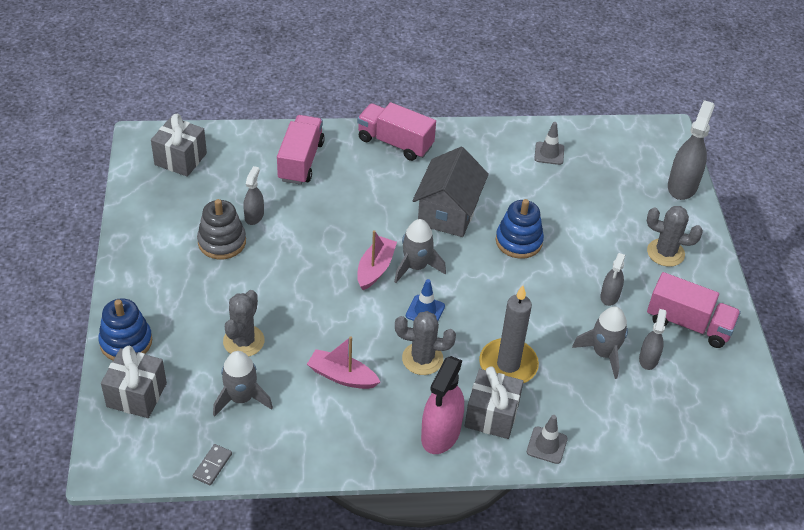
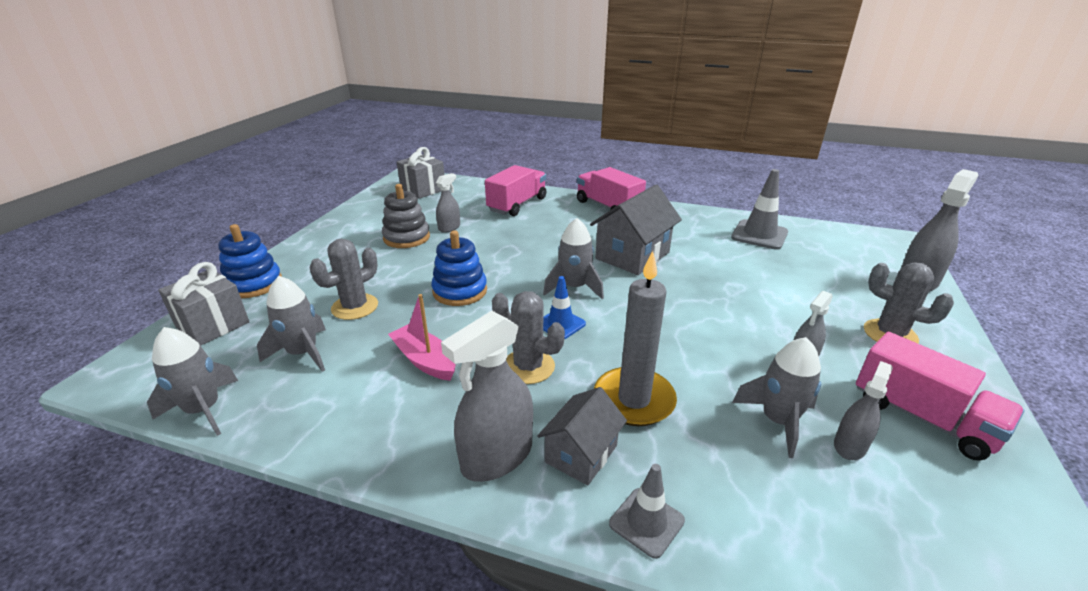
camera: 25 degrees right, 15 degrees down
(212, 466) = (203, 410): grey domino -> grey rocket
(375, 269) = (531, 281): pink boat -> none
(440, 434) = (497, 456): pink spray bottle -> grey spray bottle
(491, 415) = (581, 454): grey gift -> grey house
(518, 241) = (699, 289): blue stacking toy -> blue stacking toy (460, 291)
(549, 153) = (759, 235): grey traffic cone -> grey traffic cone, size x1.60

